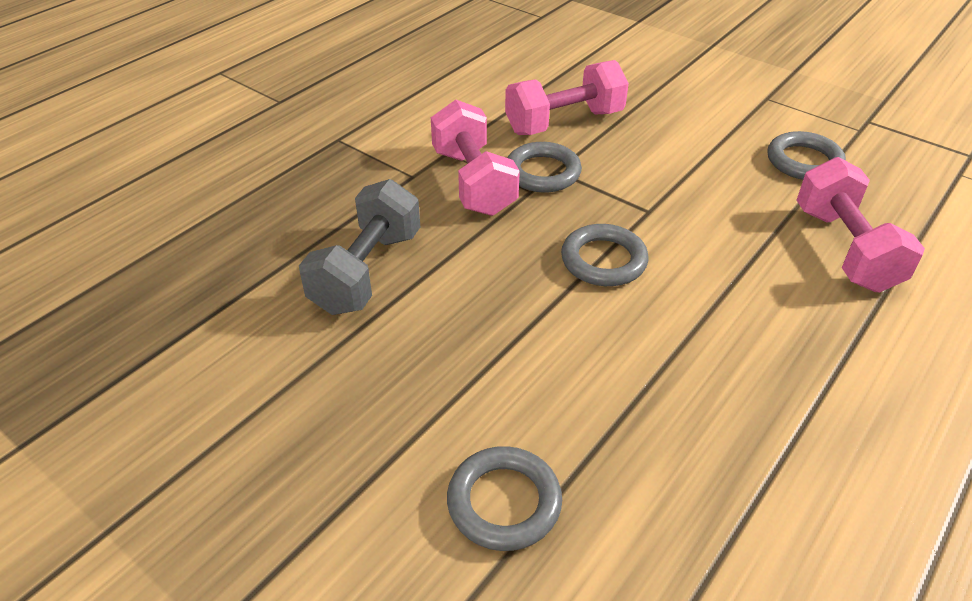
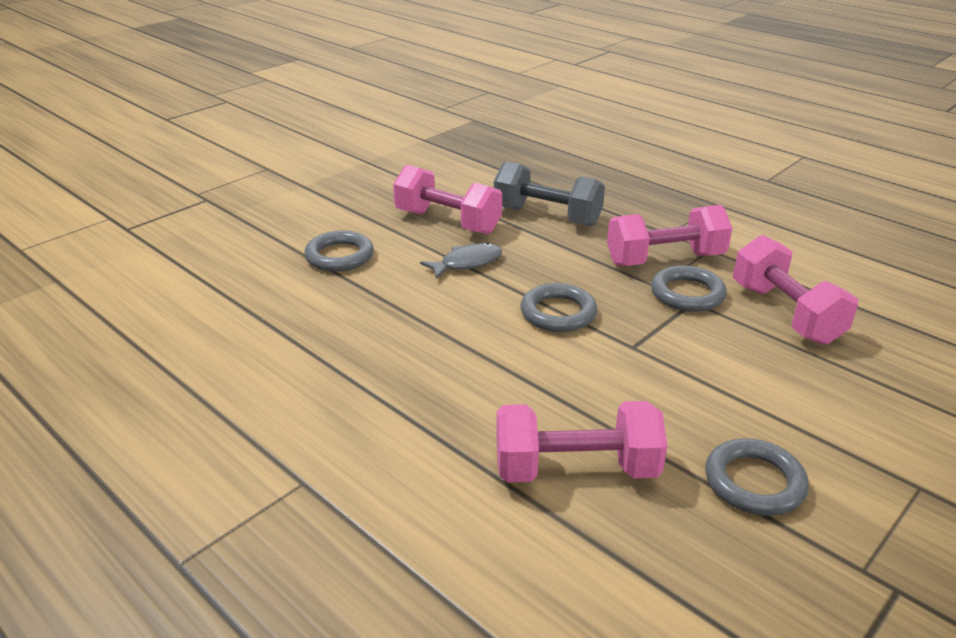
camera: 95 degrees right, 10 degrees down
(382, 375) = (447, 222): none -> pink dumbbell
(504, 344) = (467, 263): none -> grey fish

